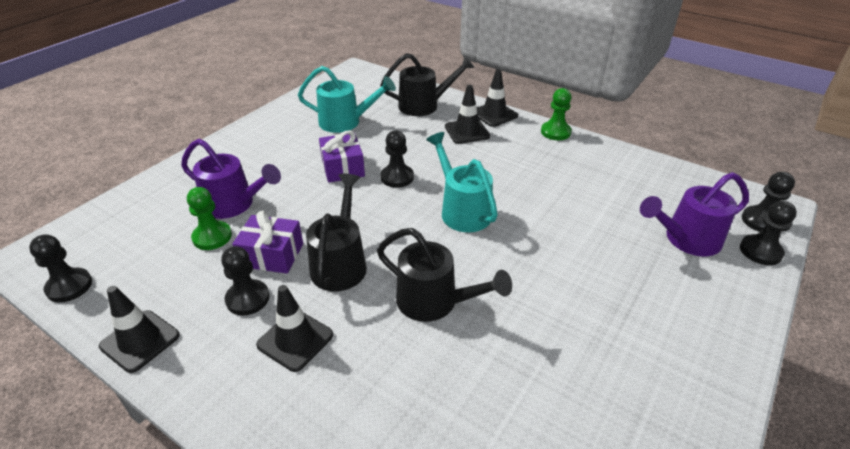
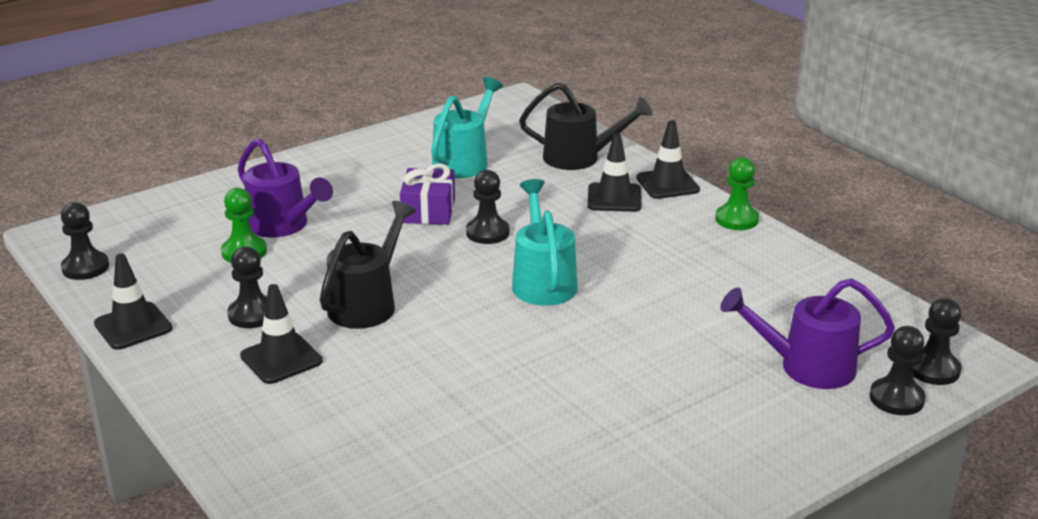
camera: 20 degrees right, 10 degrees down
(272, 255) = (298, 281): purple gift -> none
(346, 122) = (464, 161): turquoise watering can -> turquoise watering can turned 90 degrees counterclockwise
(435, 302) = (448, 360): black watering can -> none

